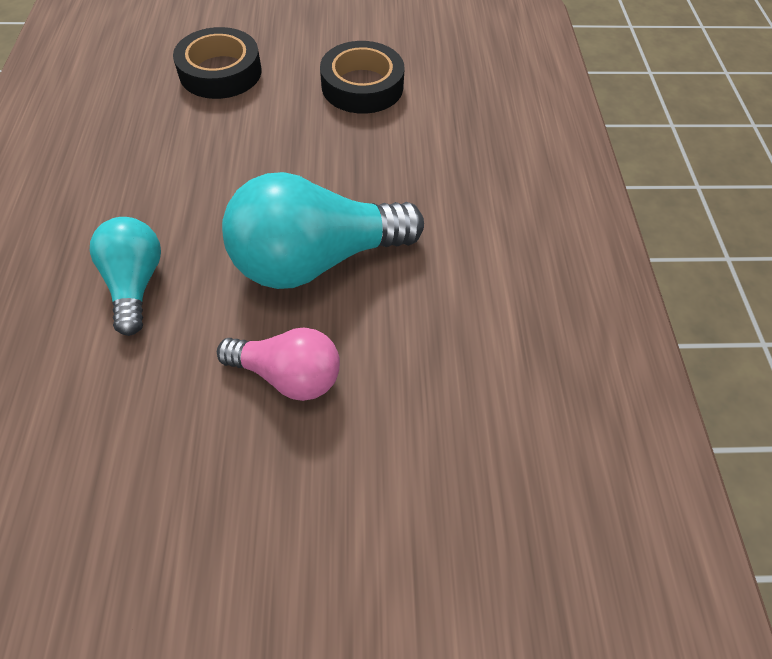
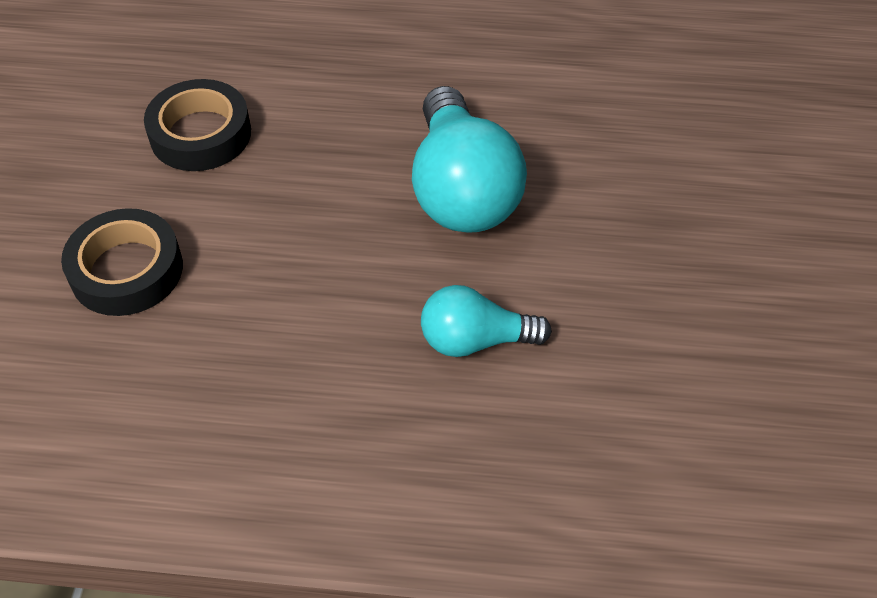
camera: 80 degrees left, 5 degrees down
(288, 374) = (594, 216): pink light bulb -> none

